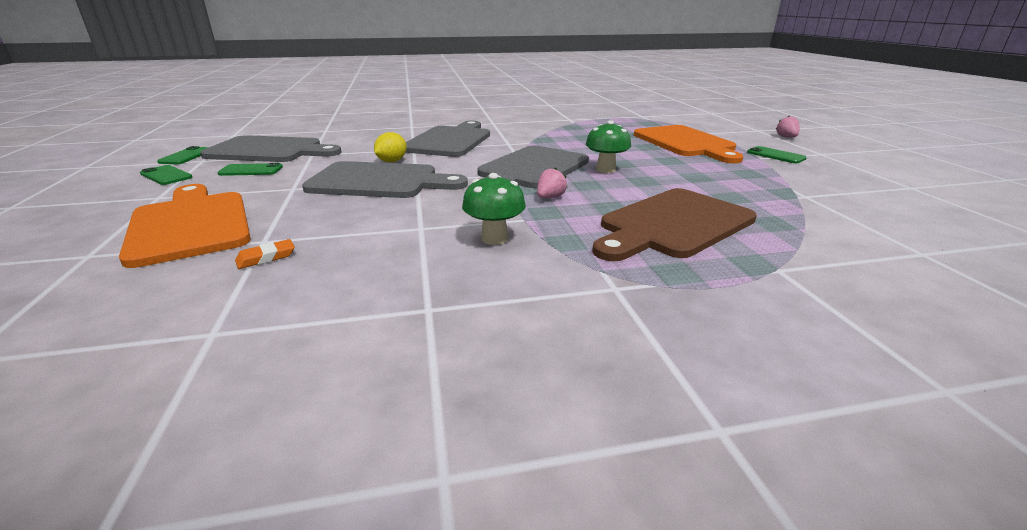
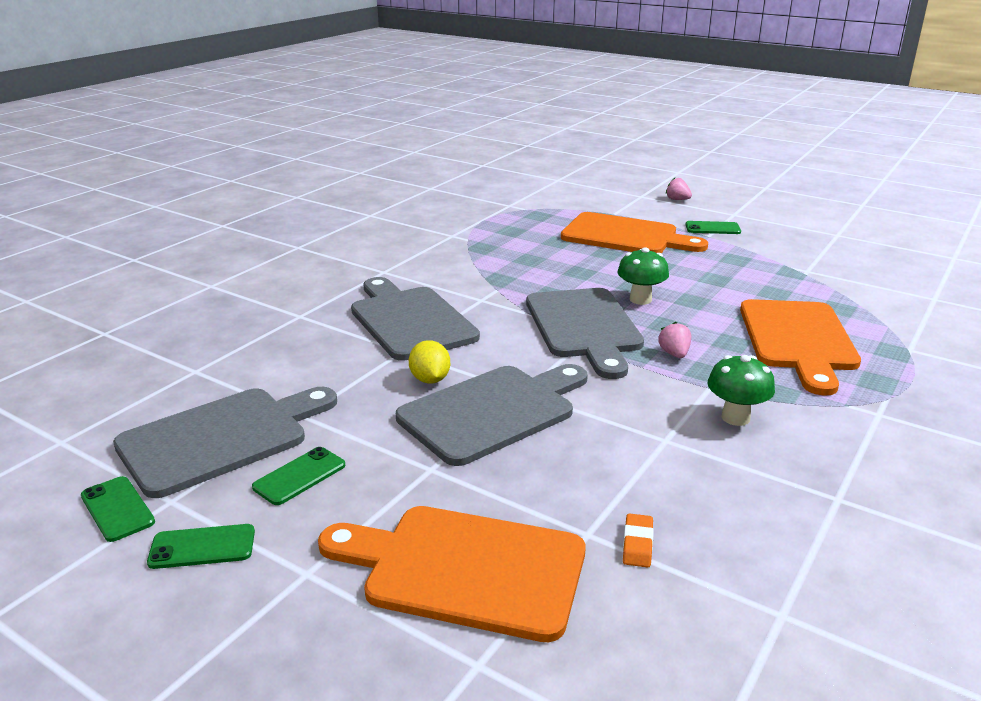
camera: 45 degrees left, 0 degrees up
(673, 224) = (798, 339): brown cutting board -> orange cutting board

